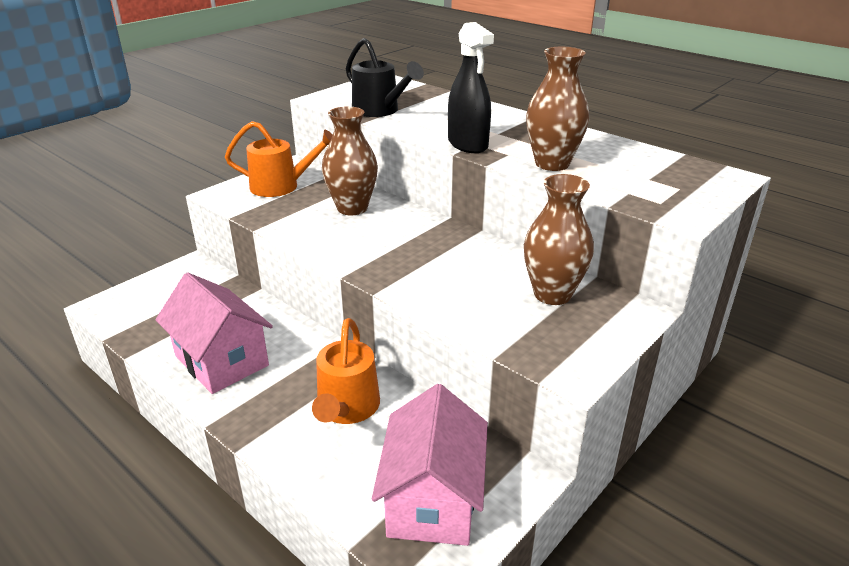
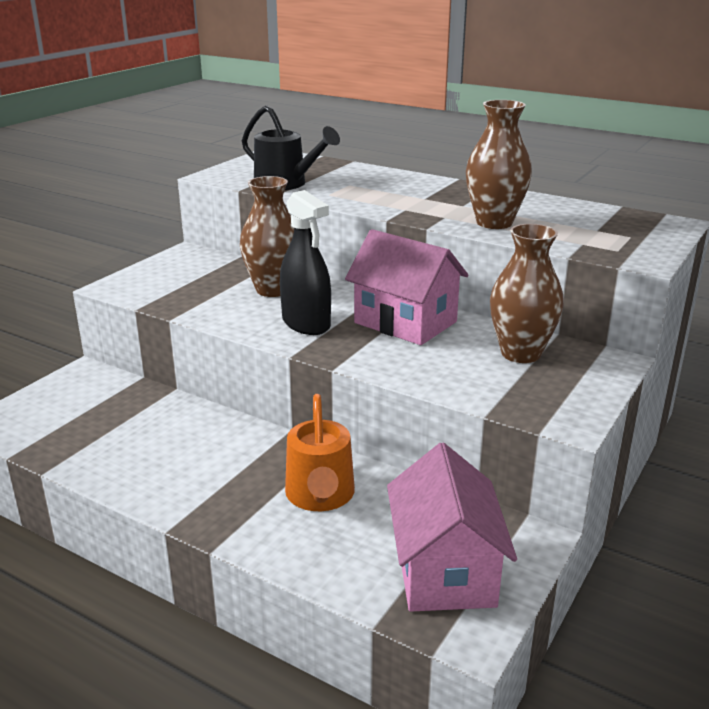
camera: 10 degrees left, 5 degrees down
(222, 360) = (159, 464): pink house -> pink house (405, 322)
(282, 186) = (183, 274): orange watering can -> none
(468, 144) = (398, 210): black spray bottle -> black spray bottle (306, 323)

